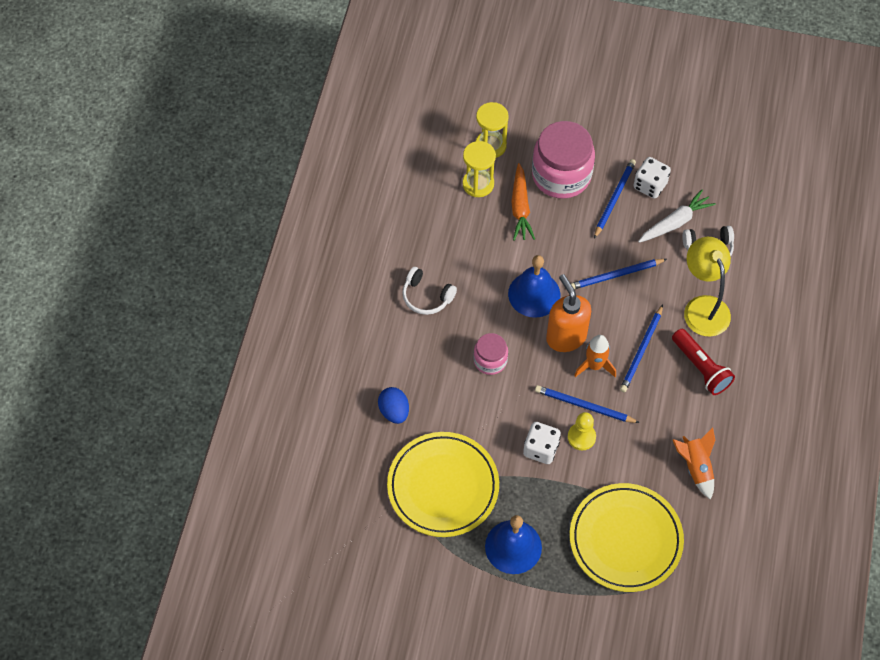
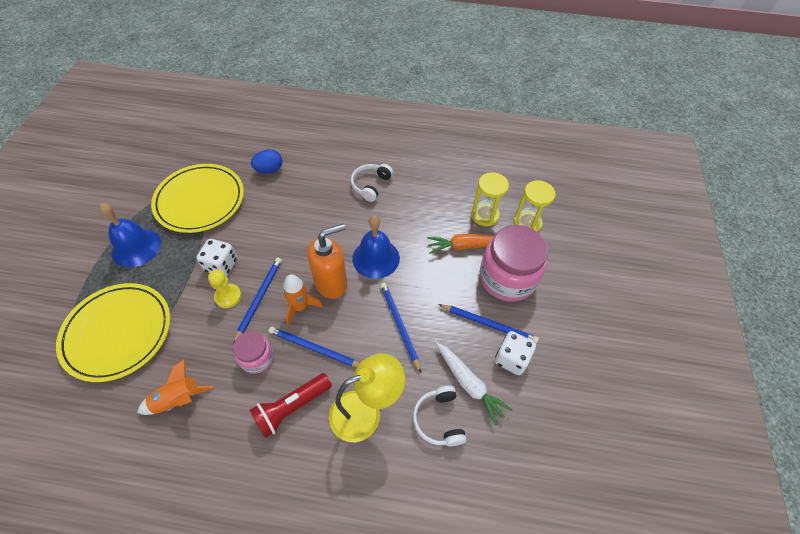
camera: 85 degrees right, 5 degrees down
(490, 360) = (310, 228): pink jar -> pink jar (257, 358)

